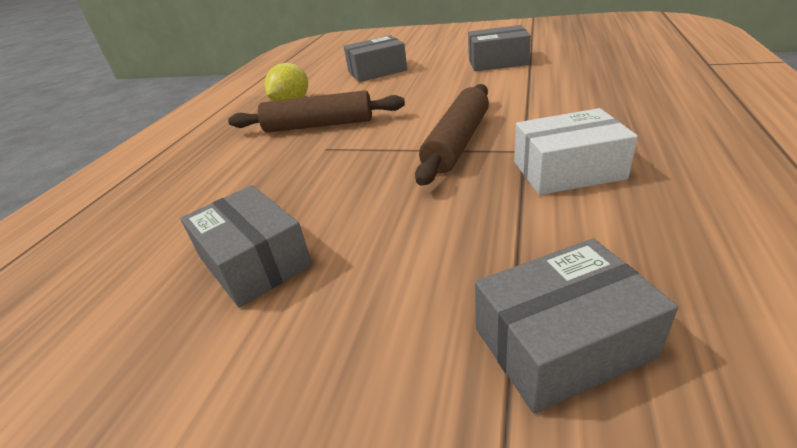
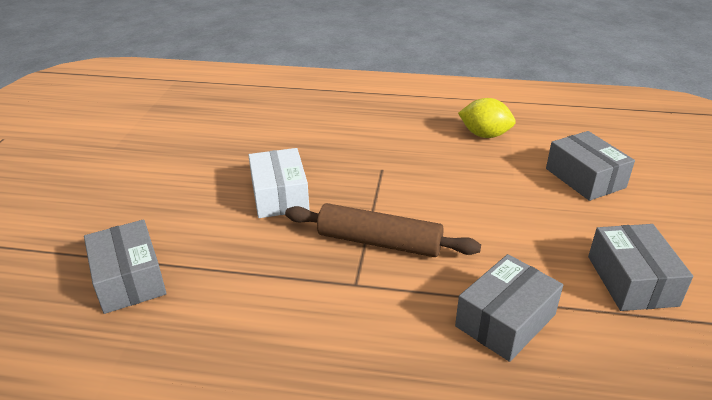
camera: 80 degrees right, 0 degrees up
(254, 261) = (238, 164): grey box -> grey box (505, 320)
(319, 125) = (429, 158): brown rolling pin -> none
(568, 170) = (311, 308): white box -> white box (279, 195)

